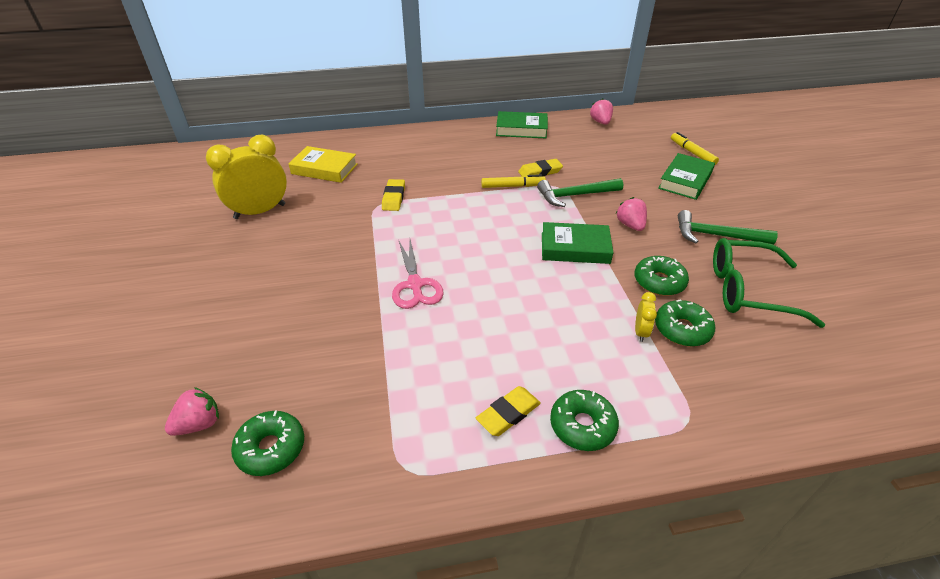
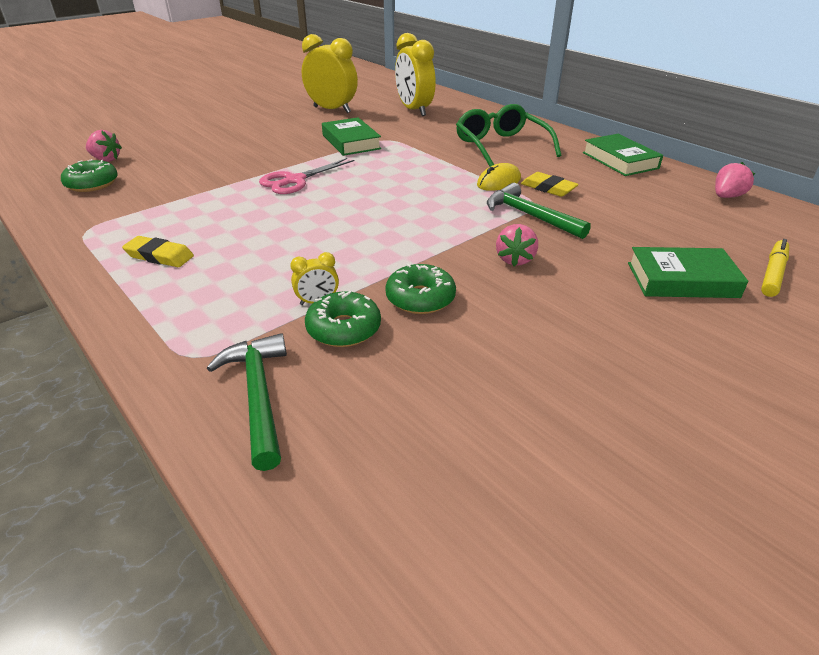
camera: 60 degrees right, 5 degrees down
(324, 169) = (414, 110): yellow book -> yellow clock
(393, 198) = (407, 142): yellow eraser -> none
(513, 186) = (499, 182): yellow marker -> yellow mouse
(575, 248) = (428, 236): green book -> green book (351, 142)
(582, 425) = (160, 294): green donut -> none
(630, 225) = (515, 259): pink strawberry -> pink strawberry turned 150 degrees clockwise
(716, 236) = (574, 326): green hammer -> green hammer (258, 396)
(748, 290) = (471, 371): green glasses -> green glasses (501, 146)

